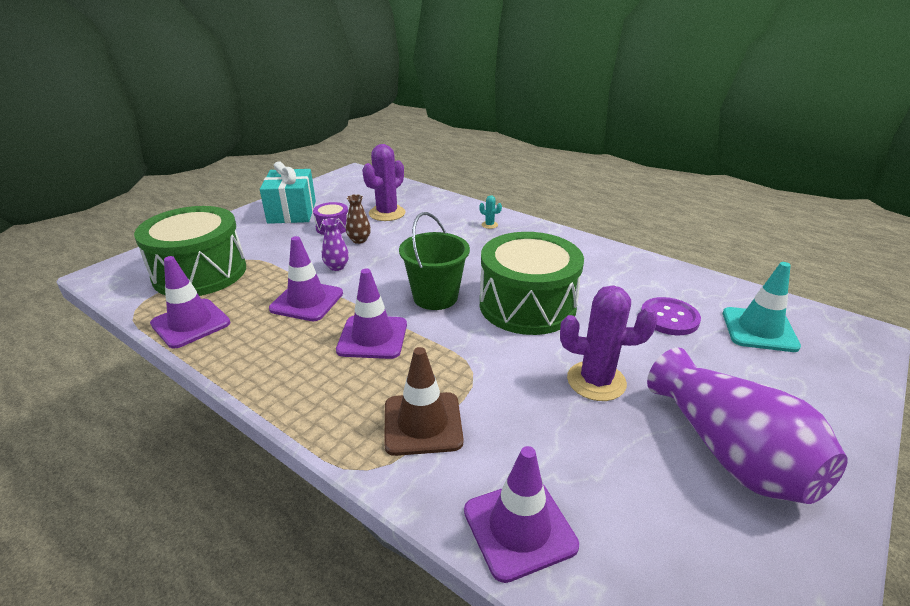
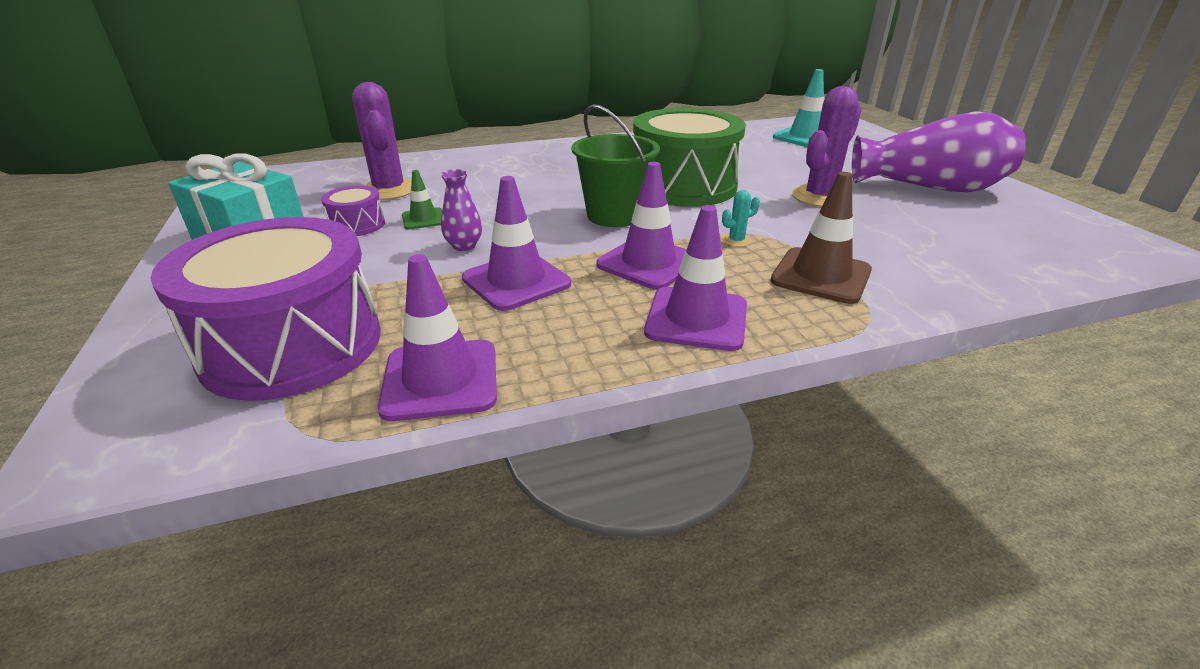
camera: 55 degrees left, 0 degrees up
(200, 273) = (292, 345): green drum -> purple drum
(359, 240) = (423, 219): brown vase -> green traffic cone
(489, 225) = (516, 158): turquoise cactus -> turquoise cactus (736, 241)
(519, 528) = (978, 274): purple traffic cone -> purple traffic cone (696, 319)
(669, 318) = (763, 152): purple button -> none

